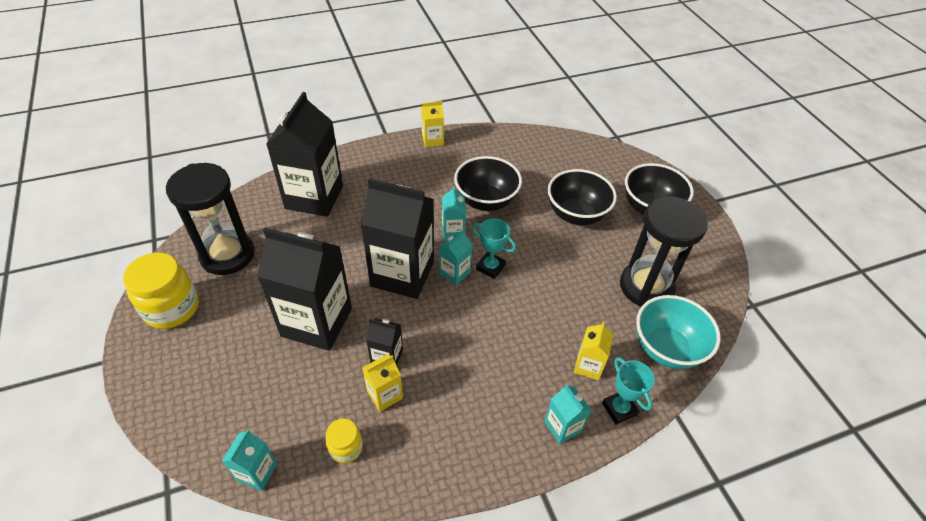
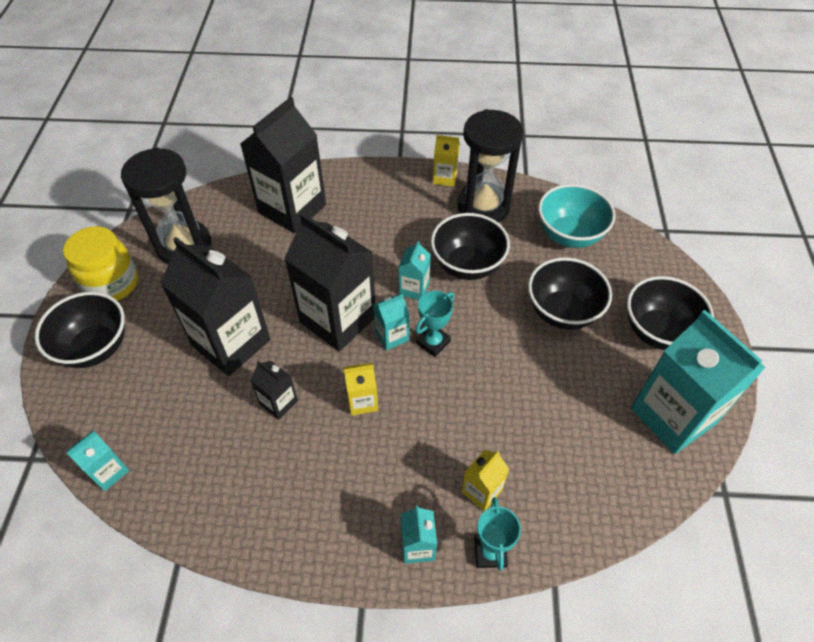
camera: 25 degrees right, 5 degrees up
(184, 369) = (95, 348): none -> black bowl
(346, 447) = (196, 480): yellow jar -> none
(384, 395) = (257, 441): yellow carton -> yellow carton (362, 401)
(490, 267) = (433, 342): turquoise trophy -> turquoise trophy turned 75 degrees clockwise
(646, 287) = (599, 424): black hourglass -> black hourglass (483, 206)
(666, 348) = (583, 505): turquoise bowl -> turquoise bowl (569, 235)
(692, 263) = (673, 416): none -> turquoise carton

